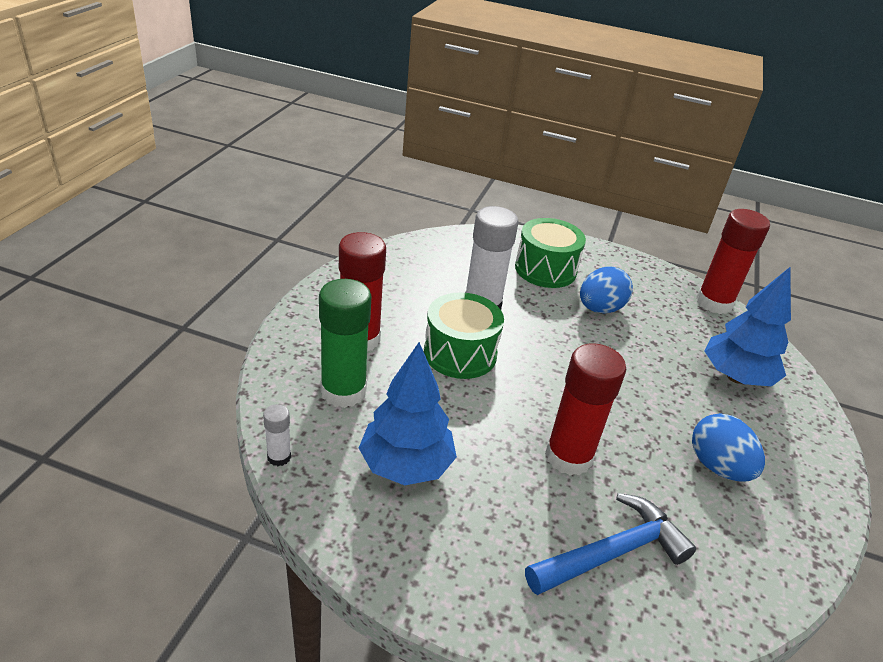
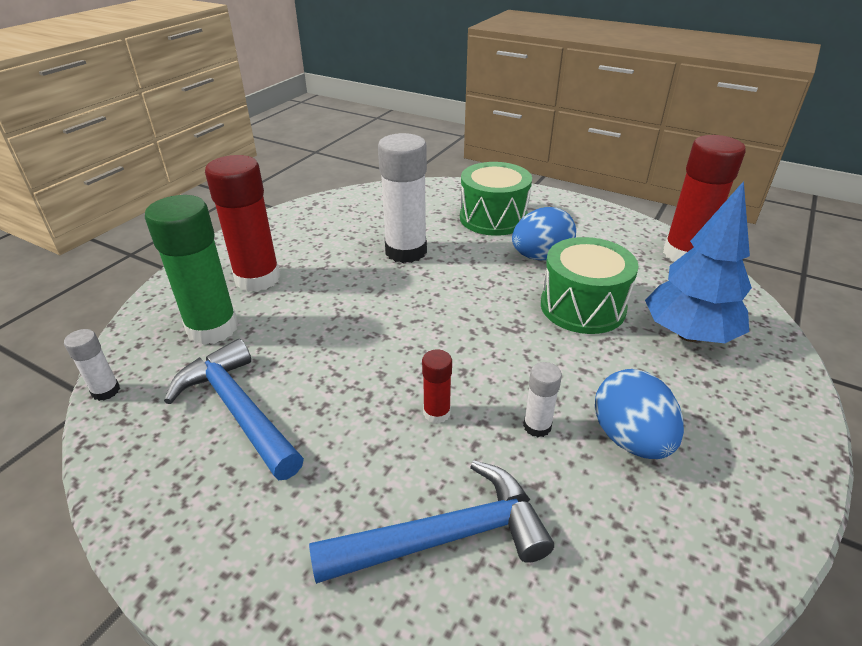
camera: 15 degrees right, 0 degrees up
(406, 465) = (238, 410): blue tree -> blue hammer
(460, 353) = (359, 296): green drum -> green drum (582, 307)
(568, 456) = (436, 413): red glue stick -> red glue stick, size x0.46
(648, 462) = (537, 426): none -> white glue stick

